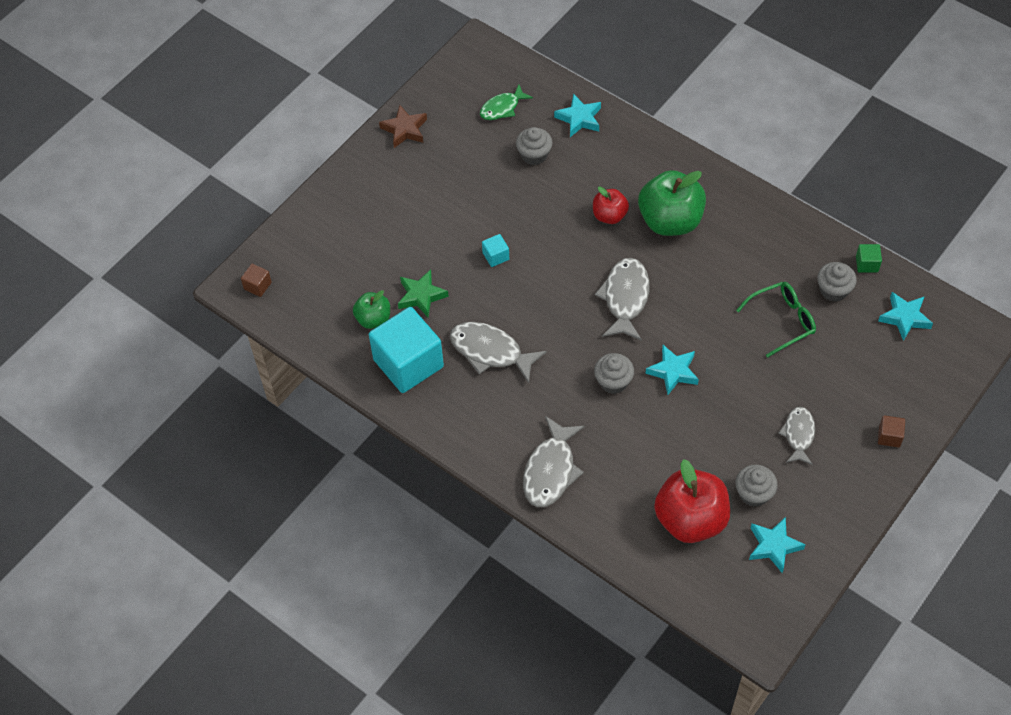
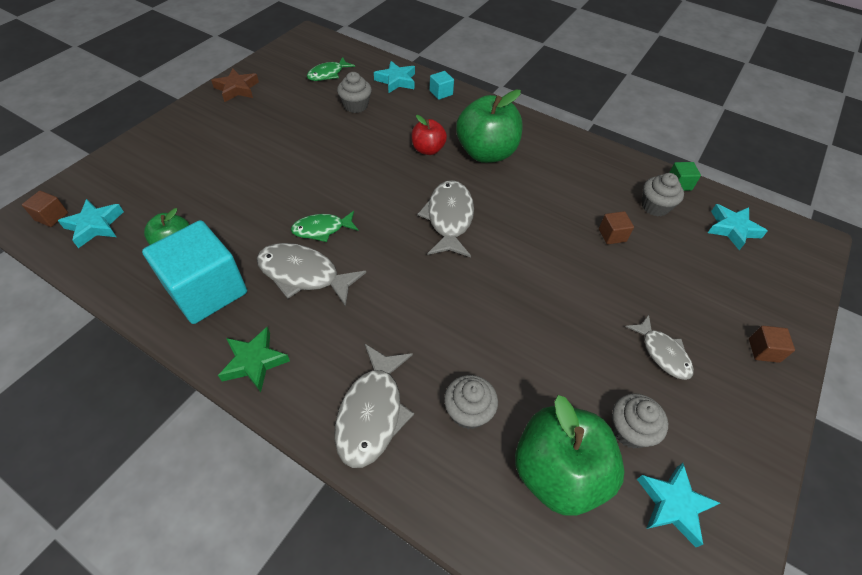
camera: 10 degrees left, 5 degrees down
(421, 296) = (232, 222): green star -> green star (254, 362)
(495, 256) = (315, 184): turquoise cube -> turquoise cube (441, 93)
(504, 306) = (322, 229): none -> green fish
(613, 381) = (443, 302): grey cupcake -> grey cupcake (468, 411)
(673, 372) = (508, 289): turquoise star -> turquoise star (95, 226)
(690, 519) = (557, 472): red apple -> green apple
(782, 321) = (612, 235): green glasses -> brown cube
(798, 435) = (662, 353): grey fish -> grey fish turned 150 degrees clockwise

